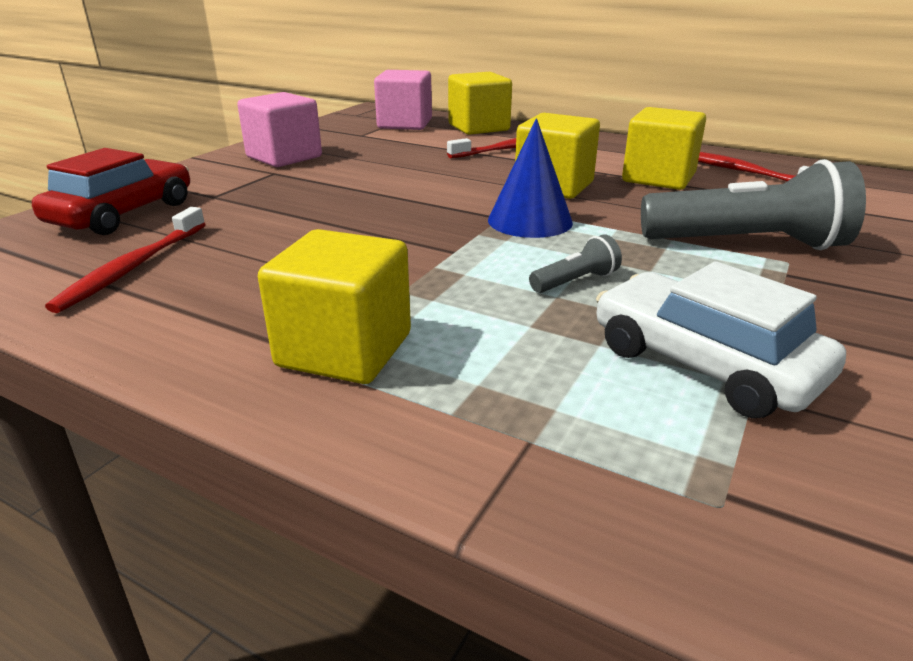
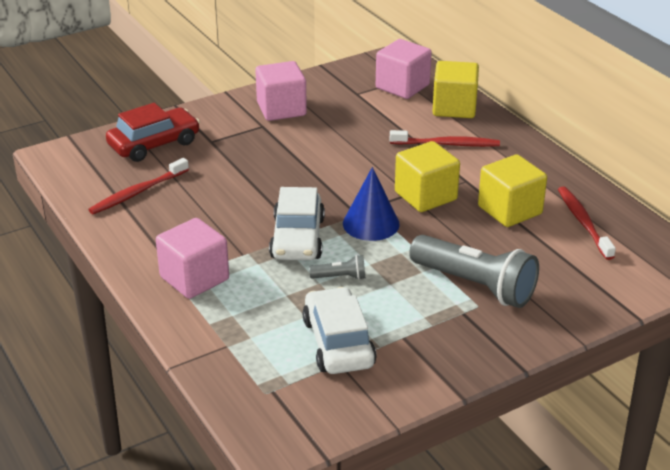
camera: 30 degrees right, 5 degrees up
(345, 350) = (194, 278): yellow cube -> pink cube
(454, 257) = (297, 238): none -> white car

